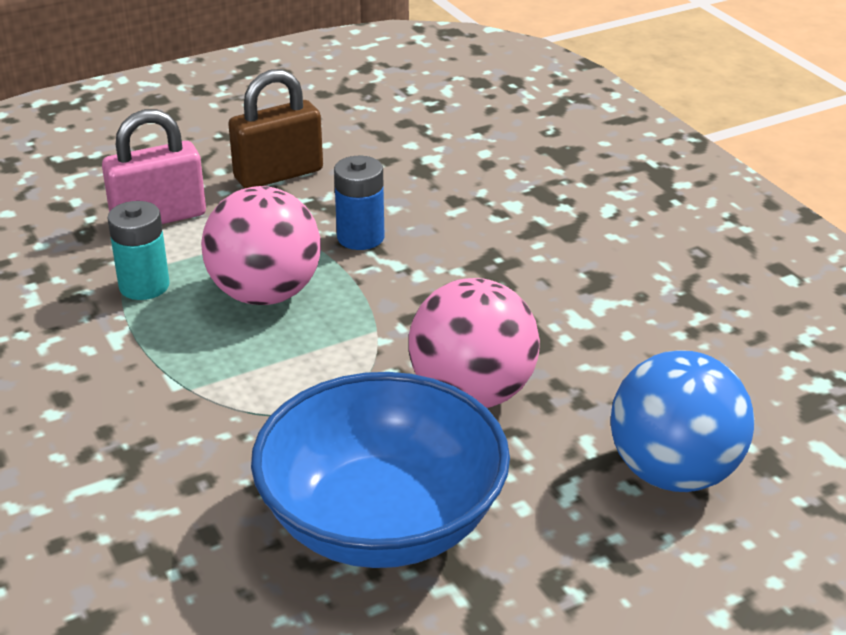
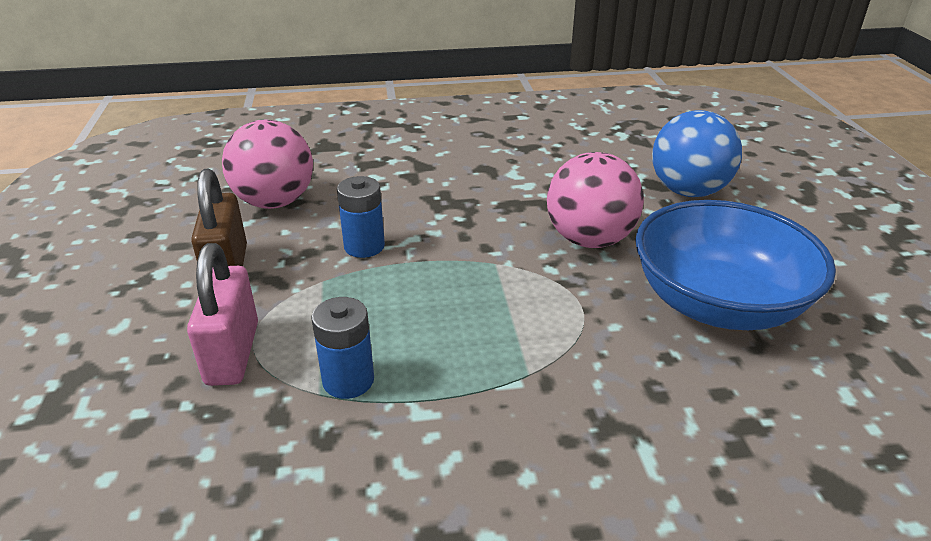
camera: 70 degrees left, 0 degrees up
(144, 286) = (348, 380): turquoise battery -> blue battery
(265, 294) = (411, 308): pink ball -> pink ball (275, 202)

